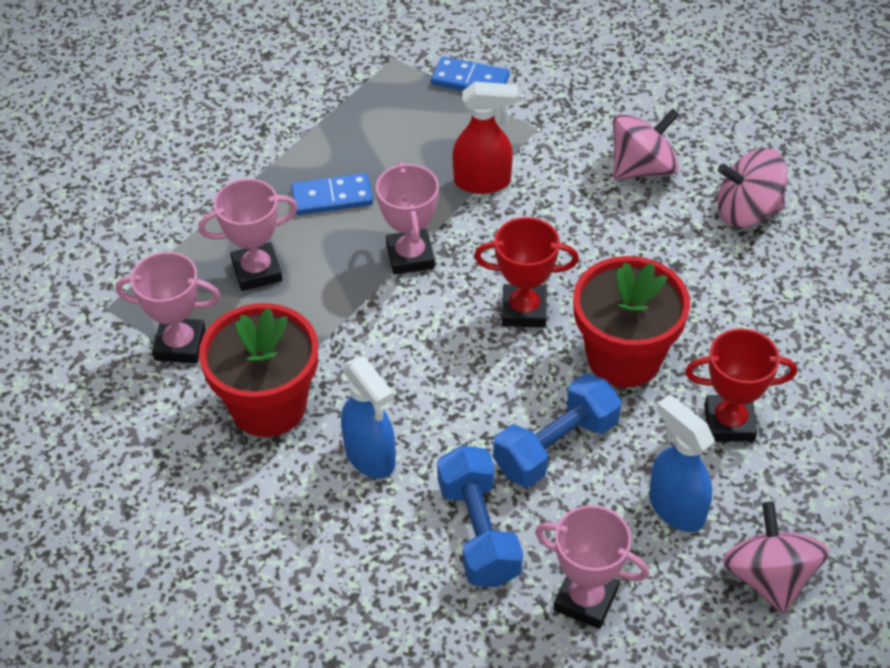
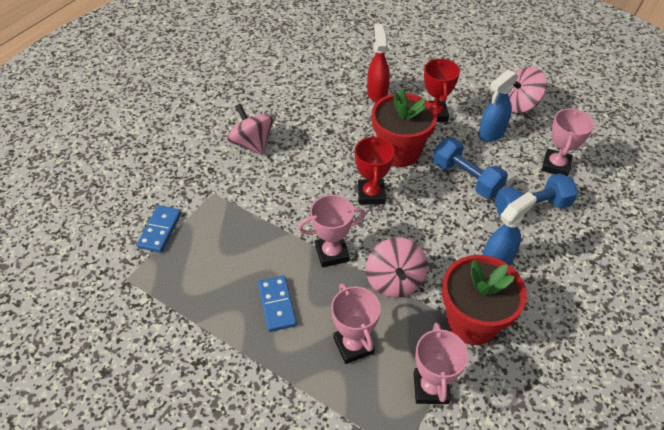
camera: 95 degrees left, 0 degrees up
(483, 182) = (262, 218): red spray bottle -> red spray bottle (377, 93)
(747, 211) = (287, 103): pink spinning top -> pink spinning top (394, 281)

